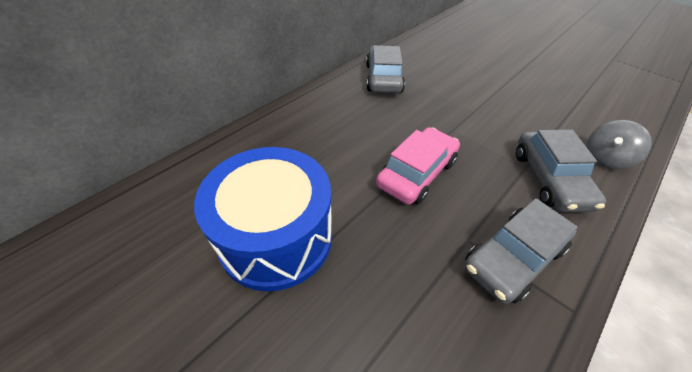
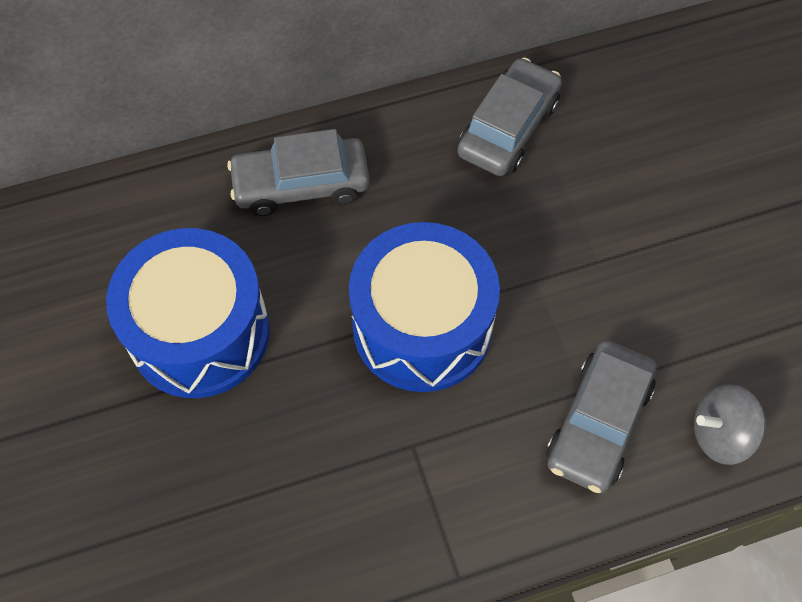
camera: 30 degrees right, 15 degrees up
(416, 173) = (422, 326): pink car -> blue drum
(513, 257) = (445, 491): grey car -> grey car (301, 184)

